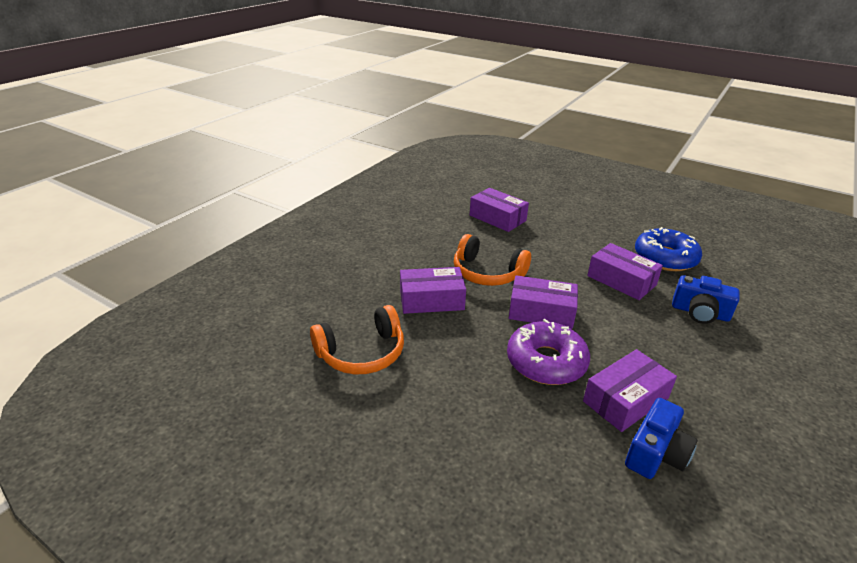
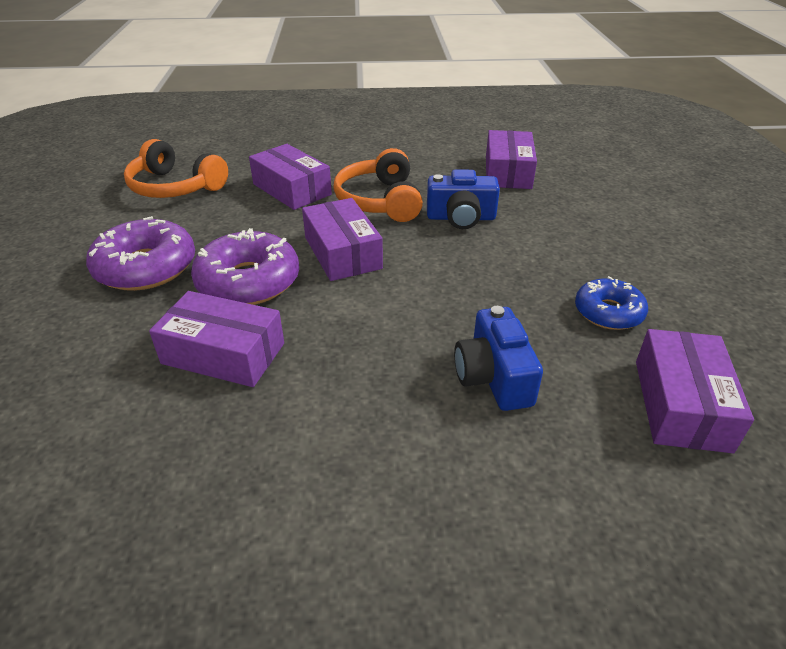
camera: 55 degrees right, 5 degrees up
(485, 405) = (146, 267): none -> purple donut
(621, 280) = (488, 289): purple box -> purple box (681, 404)
(656, 453) = (139, 399): blue camera -> blue camera (461, 218)
(665, 258) = (608, 312): blue donut -> blue donut, size x0.62

